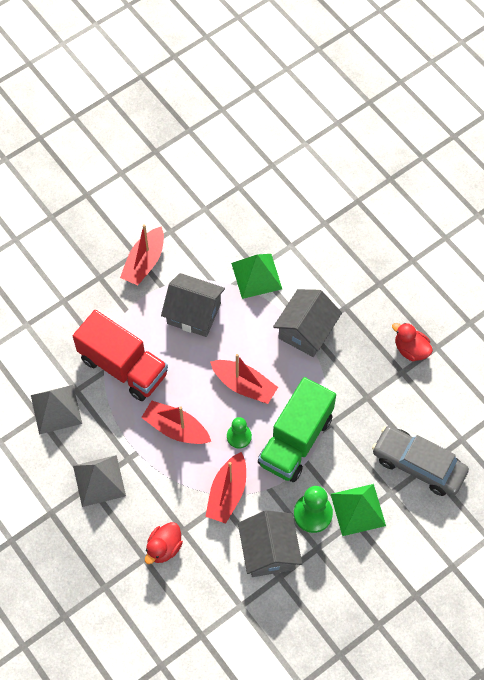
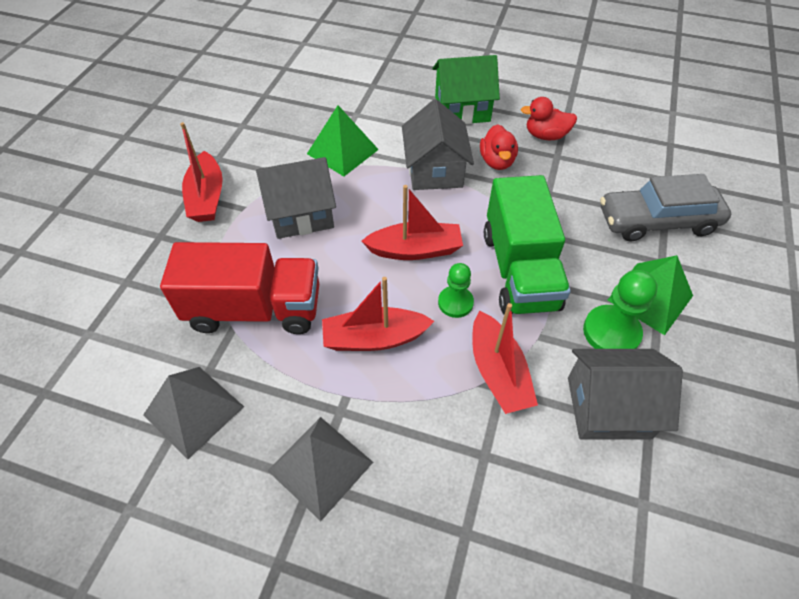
camera: 35 degrees left, 10 degrees down
(164, 548) = (480, 497): red duck -> red duck (497, 161)
(269, 551) = (608, 407): grey house -> grey house turned 45 degrees counterclockwise
(371, 287) = (462, 109): none -> green house

